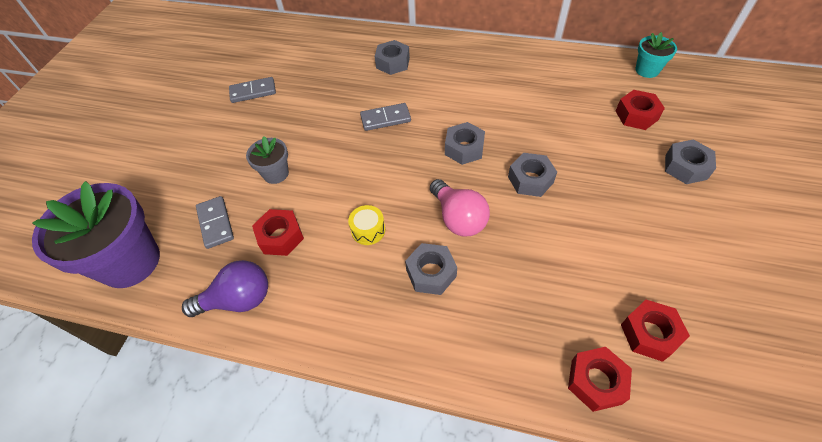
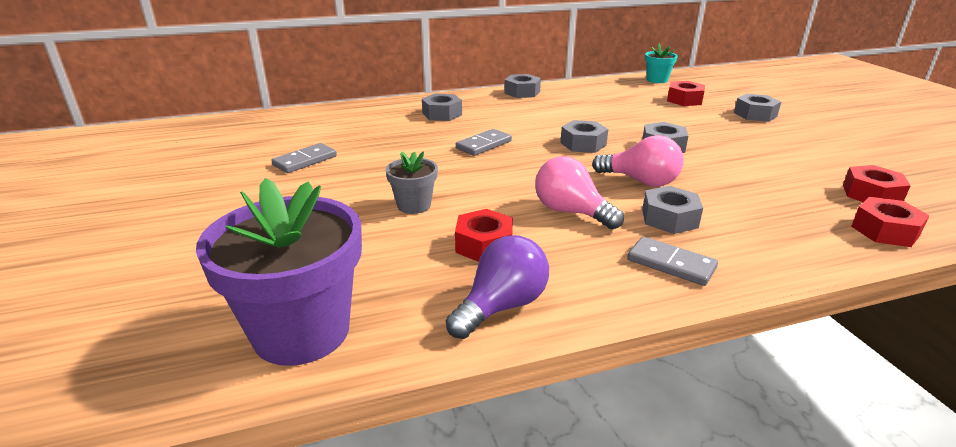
camera: 35 degrees left, 25 degrees down
(215, 223) = (387, 261): grey domino -> grey domino (671, 264)
(368, 230) = (571, 212): yellow drum -> pink light bulb
(489, 50) = (522, 92): none -> grey nut

